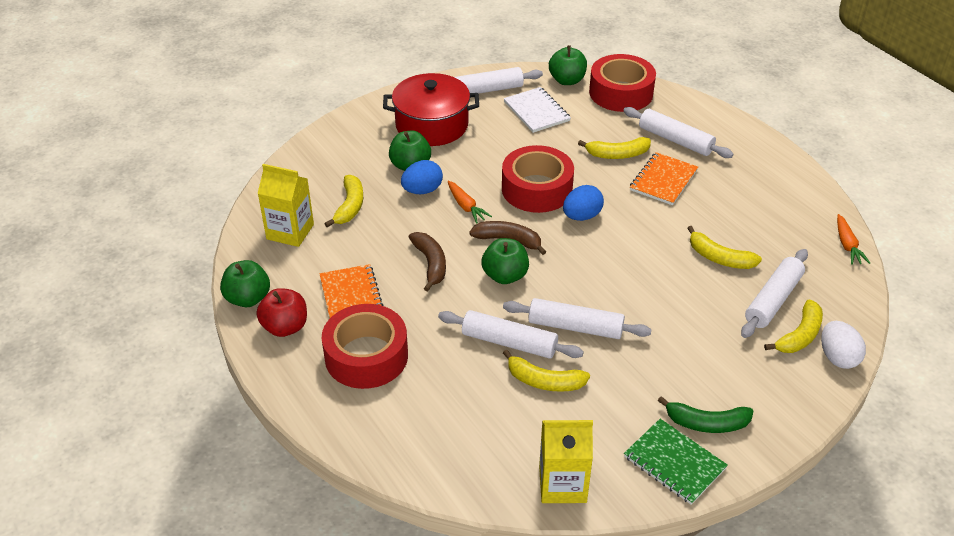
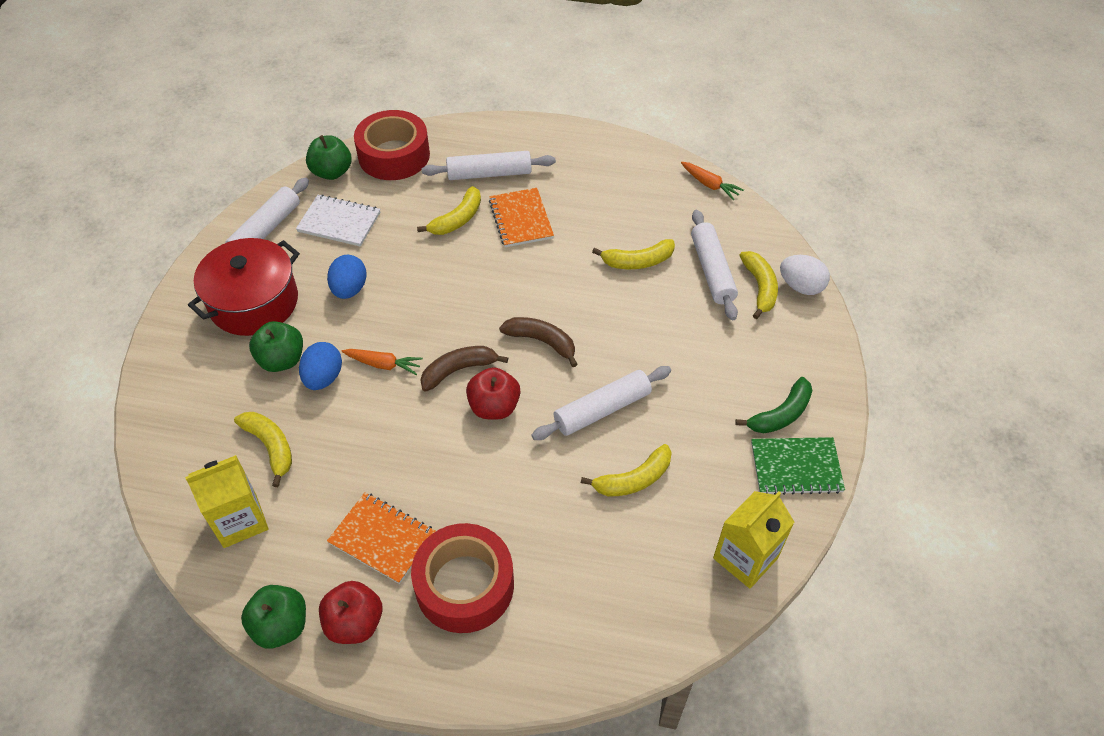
camera: 45 degrees left, 10 degrees up
(430, 264) = (417, 447): brown banana -> brown banana (542, 342)
(505, 276) = (494, 407): green apple -> red apple
(509, 342) = (568, 467): white rolling pin -> none
(537, 189) = (426, 301): red tape -> none
(582, 216) = (493, 301): blue egg -> blue egg (349, 289)

